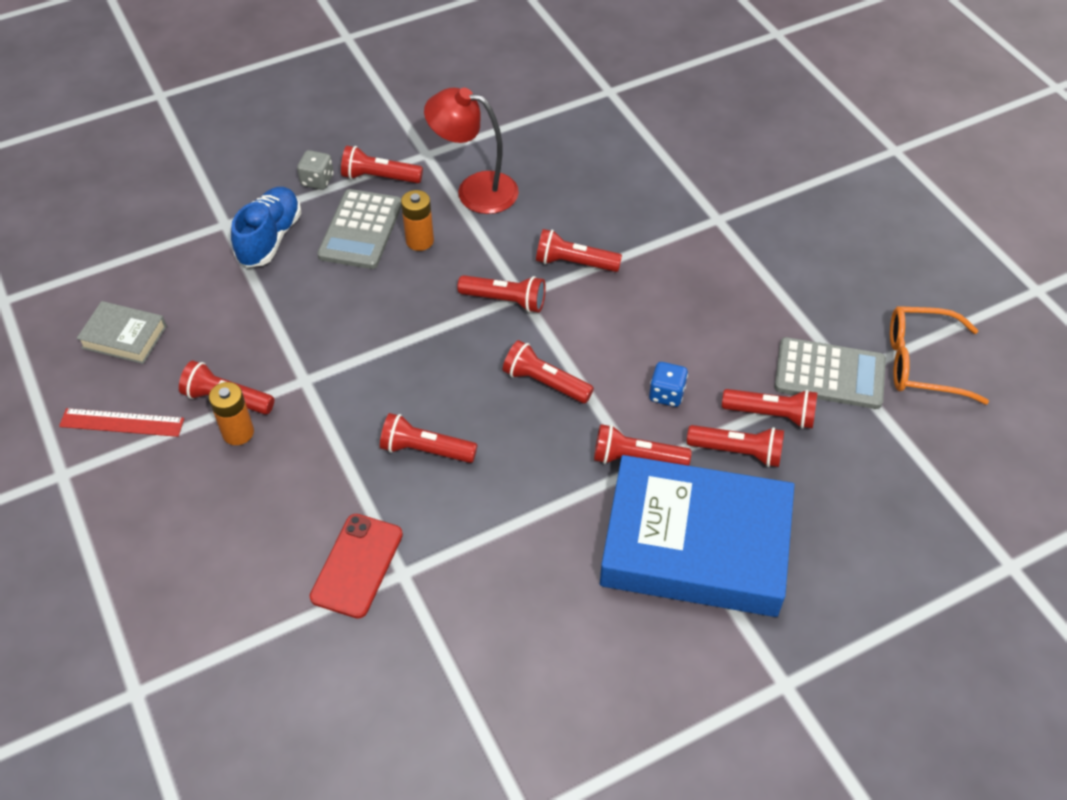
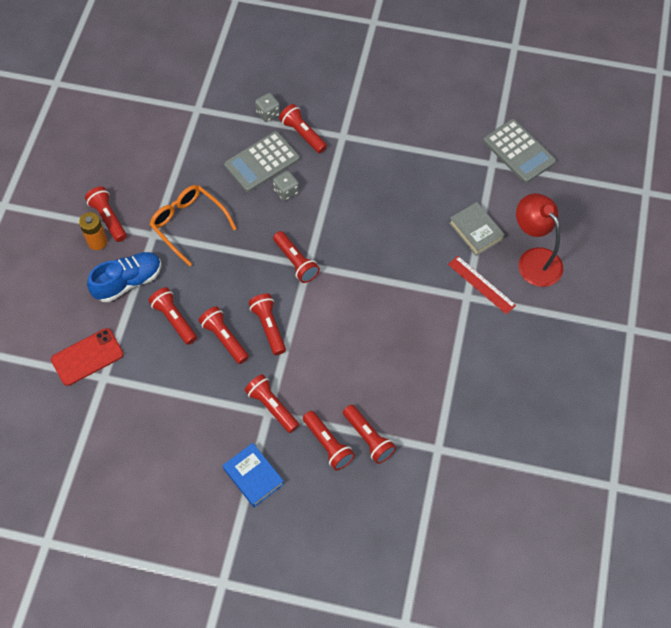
camera: 40 degrees right, 10 degrees up
(122, 422) = (51, 196): red ruler -> red ruler (481, 284)
(124, 337) = (92, 146): grey book -> grey book (476, 231)
(270, 238) = (211, 134): blue shoe -> blue shoe (128, 282)
(419, 241) = (286, 191): orange battery -> grey dice
(475, 190) = (347, 179): red lamp -> red lamp (534, 259)
(574, 263) = (355, 265): red flashlight -> red flashlight (224, 338)
(666, 394) = (325, 382): blue dice -> none
(695, 545) = (253, 476): blue book -> blue book, size x0.44
(829, 374) = (426, 440): grey calculator -> grey calculator (519, 151)
(921, 363) = (487, 474): orange glasses -> orange glasses (188, 224)

